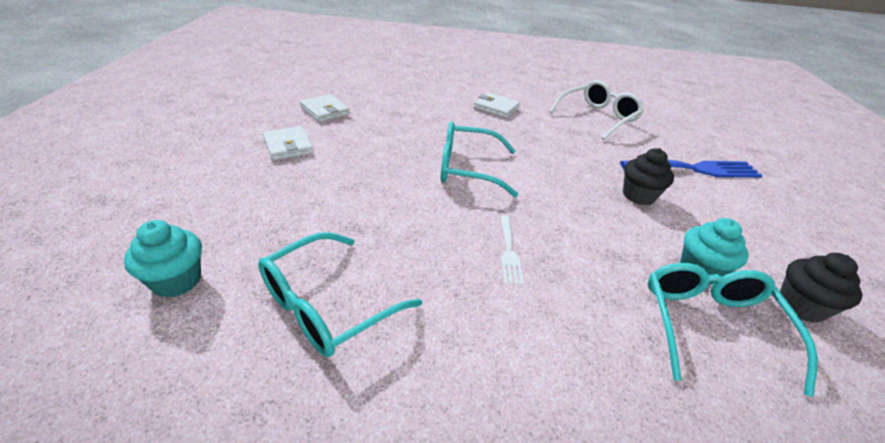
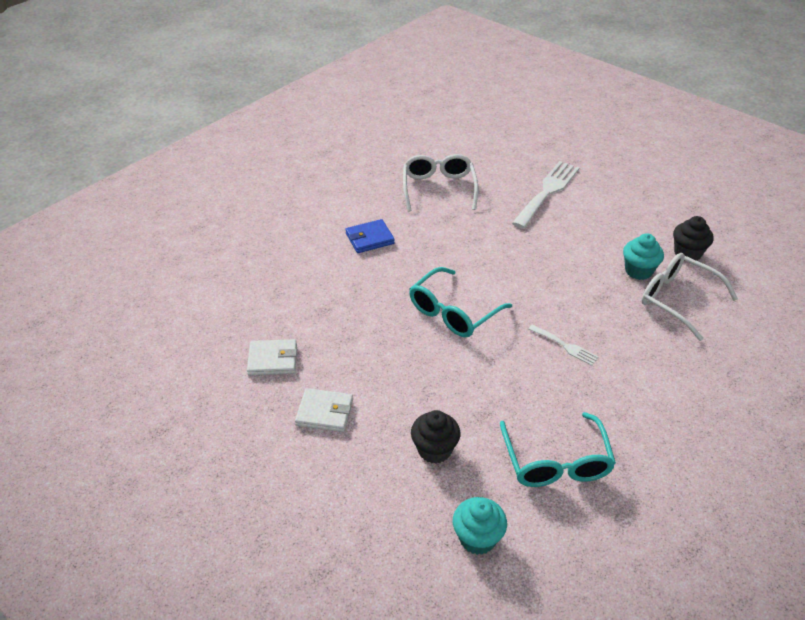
camera: 50 degrees left, 5 degrees up
(496, 108) = (369, 238): white wallet -> blue wallet
(638, 196) = (554, 243): black cupcake -> black cupcake (434, 450)
(696, 169) = (547, 191): blue fork -> white fork
(710, 327) = (678, 300): turquoise glasses -> white glasses

